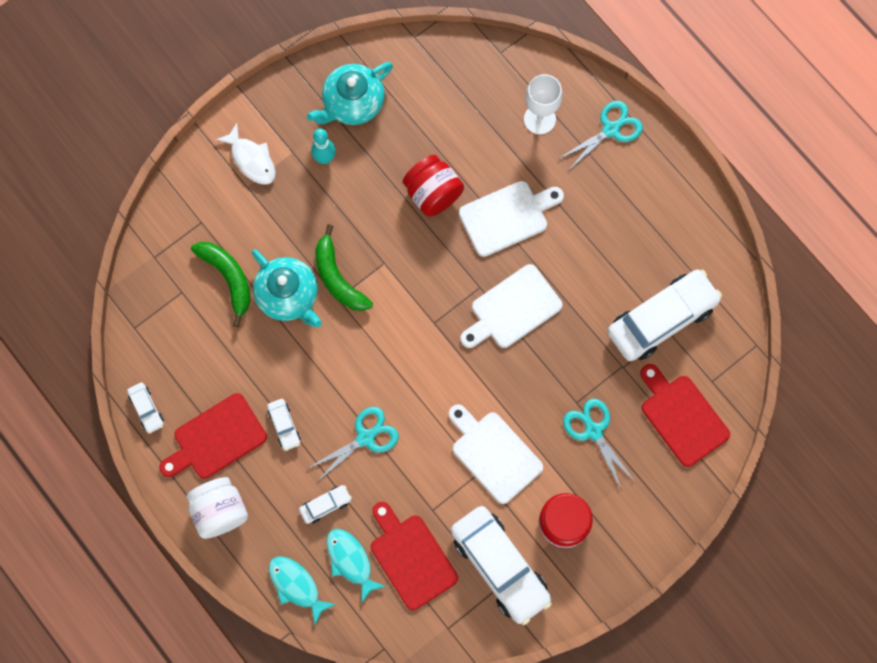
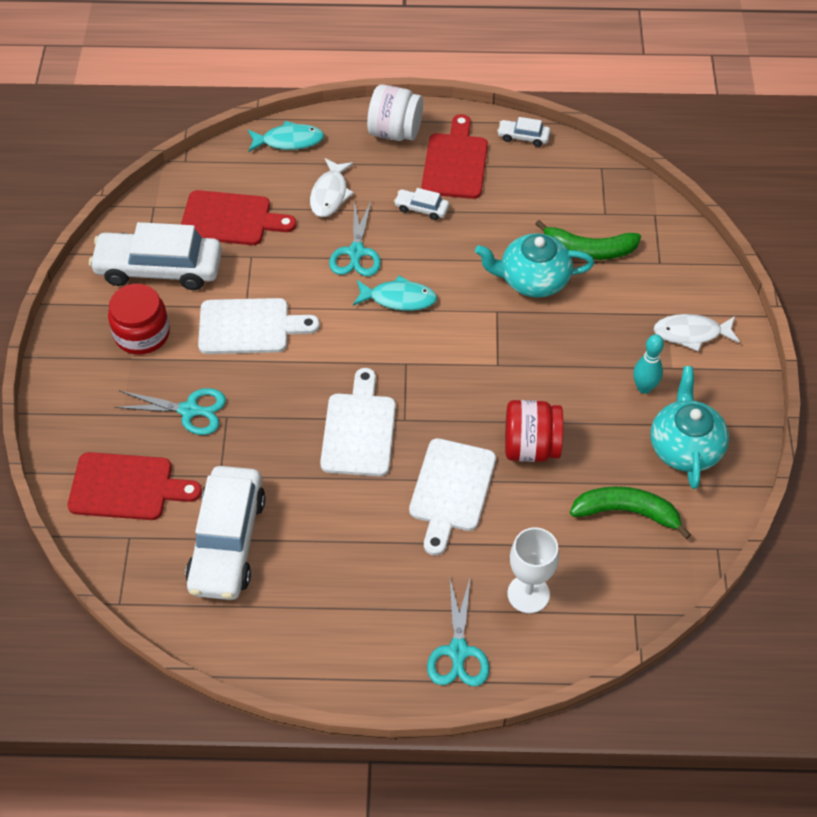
camera: 130 degrees right, 20 degrees down
(325, 505) = (330, 194): white car -> white fish
(338, 278) = (516, 323): green banana -> green banana (627, 512)
(350, 561) = (270, 182): turquoise fish -> turquoise fish (399, 298)

